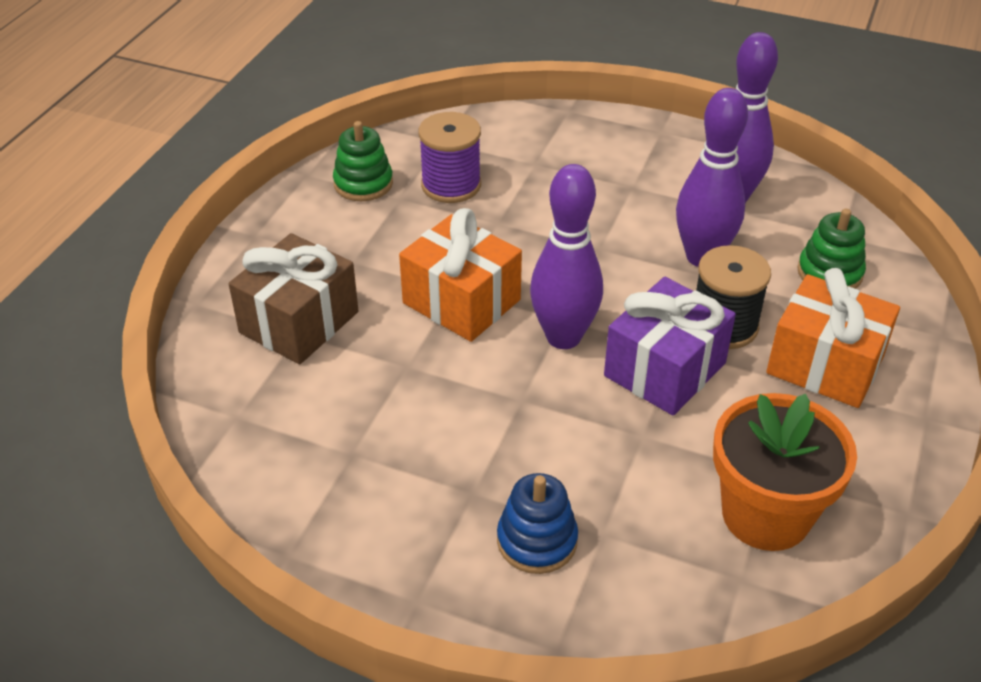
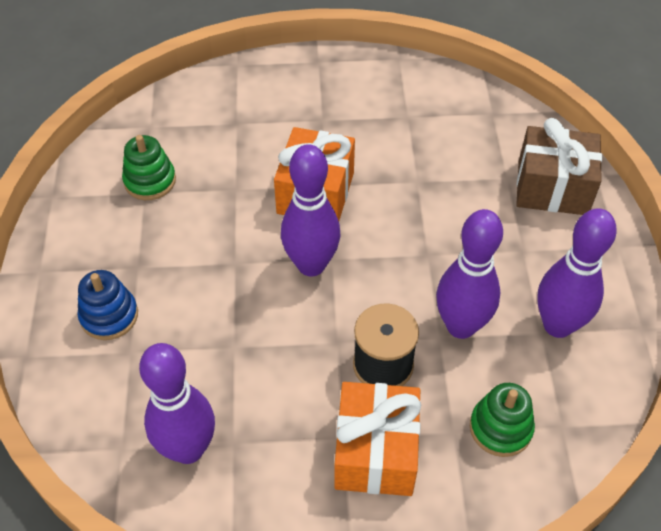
camera: 65 degrees right, 10 degrees up
(299, 322) = (246, 118): brown gift -> brown gift (552, 188)
(363, 183) = (409, 91): green stacking toy -> green stacking toy (150, 181)
(451, 185) = (442, 138): purple spool -> none
(665, 369) = (310, 339): purple gift -> none
(766, 514) = (188, 449): orange flower pot -> purple bowling pin

